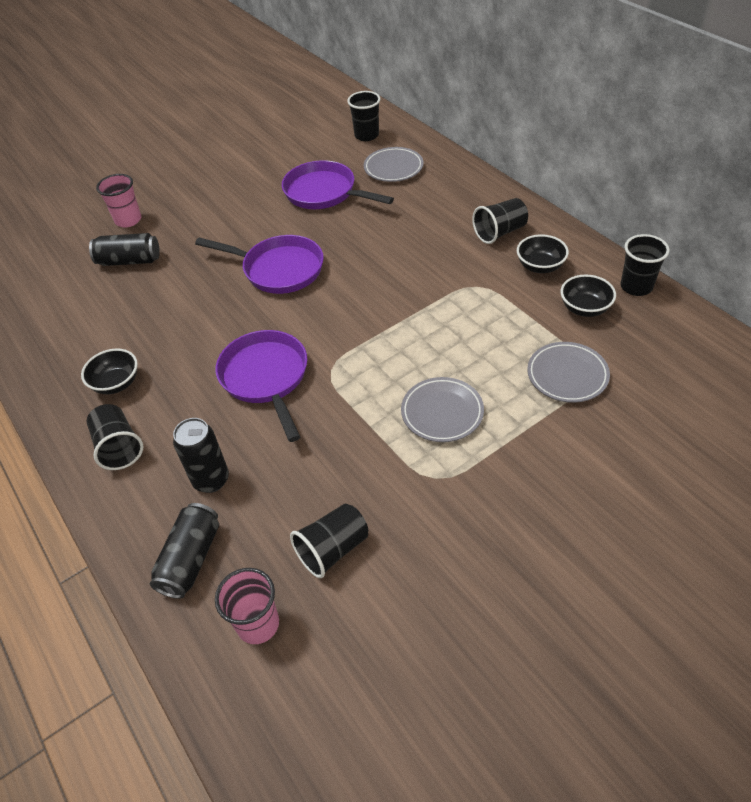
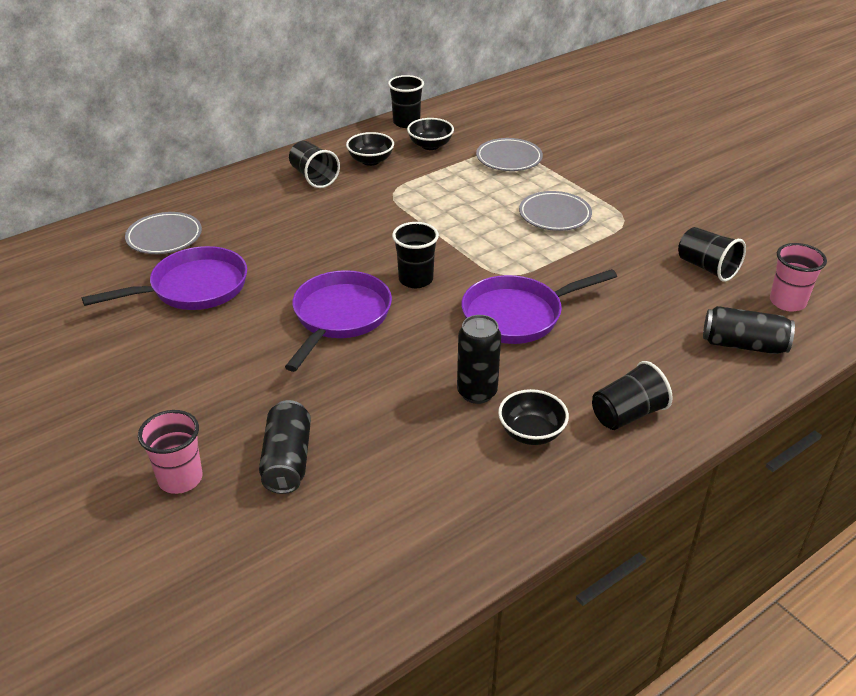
camera: 95 degrees left, 10 degrees down
(211, 480) = (655, 341): black can -> black can (477, 392)
(324, 193) = (193, 288): purple pan -> purple pan turned 150 degrees counterclockwise
(366, 135) = (75, 257): black cup -> black cup (415, 279)

